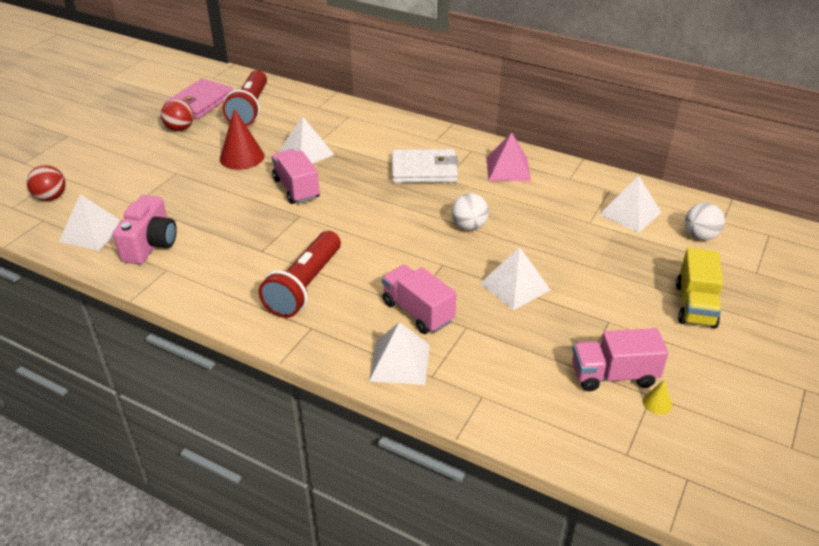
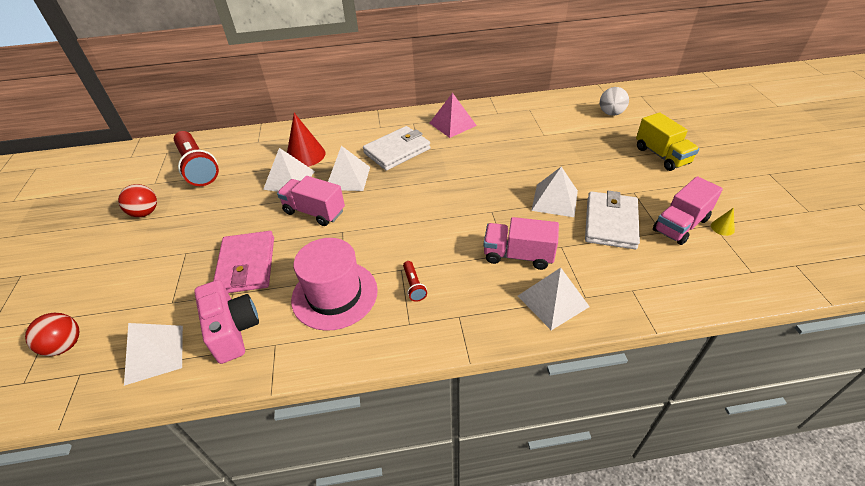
camera: 35 degrees left, 5 degrees up
(200, 102) = (141, 182): pink wallet -> pink wallet (246, 265)
(241, 259) = (334, 294): none -> pink hat
(242, 157) = (235, 209): red cone -> red cone (305, 155)
(304, 286) = (413, 286): red flashlight -> red flashlight, size x0.43
(469, 226) = (476, 175): white ball -> none
(542, 334) = (610, 223): none -> white wallet
(630, 213) = (558, 118): white pyramid -> white pyramid (348, 178)

